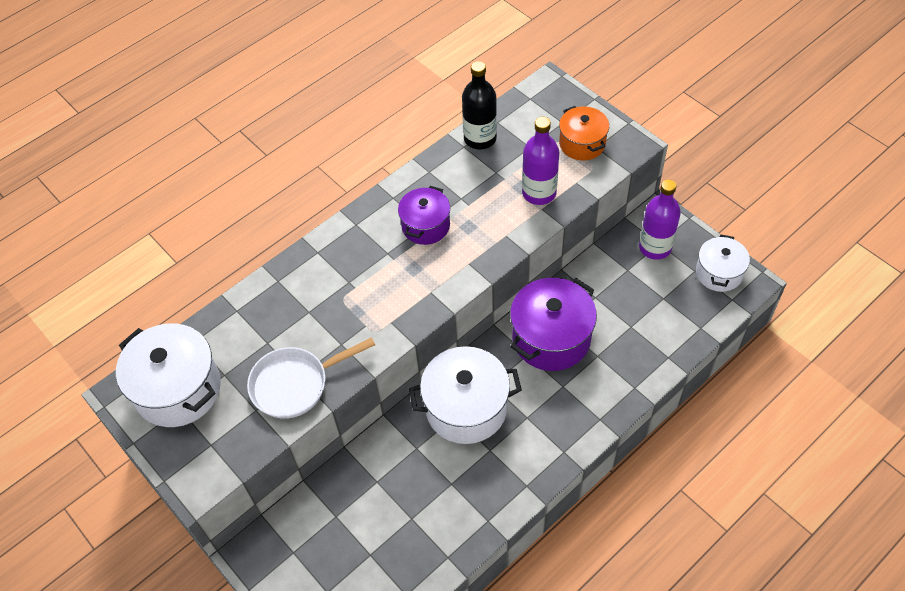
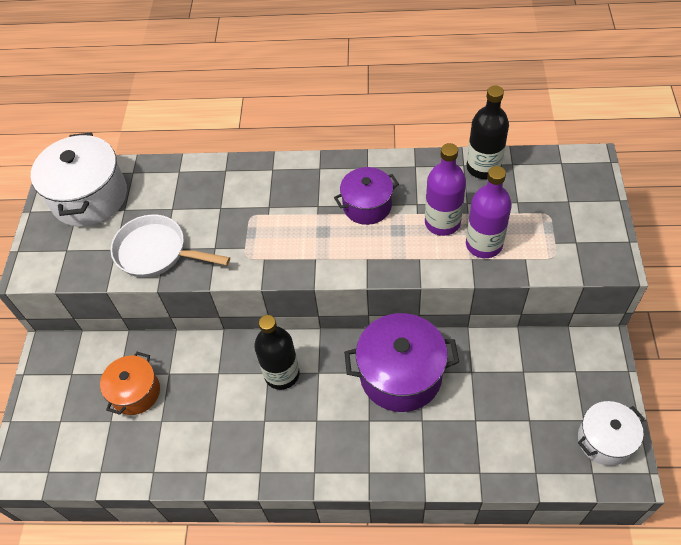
camera: 45 degrees right, 0 degrees up
(466, 408) = (282, 374): white pot -> black bottle
(582, 143) = (566, 230): orange pot -> orange pot (136, 392)
(655, 247) = (568, 372): purple bottle -> purple bottle (442, 222)

